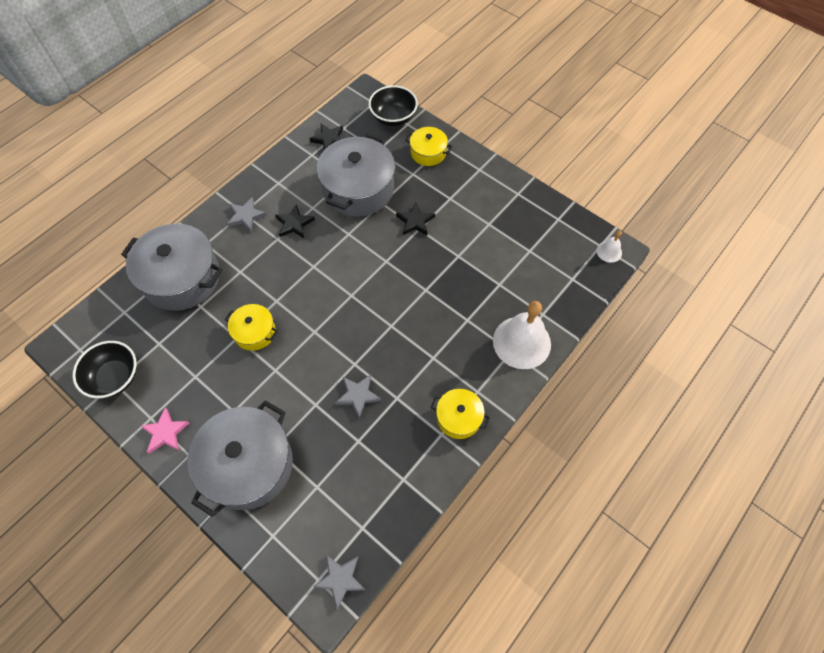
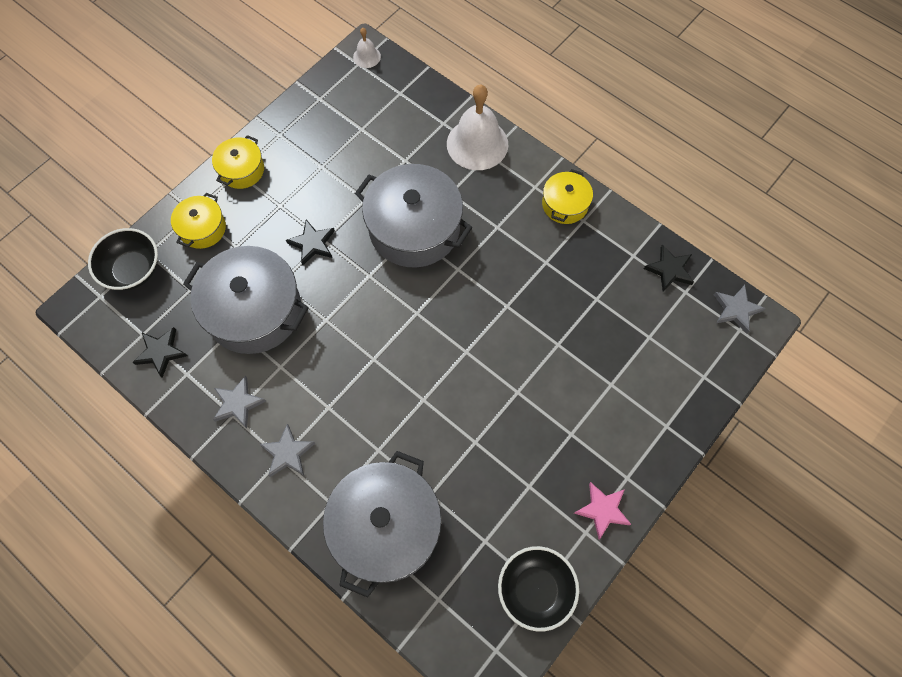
camera: 90 degrees left, 5 degrees up
(248, 464) = (632, 409): grey pot -> grey pot (414, 228)
(254, 332) = (468, 421): yellow pot -> yellow pot (242, 170)
(294, 224) = (305, 387): black star -> black star (669, 270)
(358, 395) = (545, 301): grey star -> grey star (238, 403)

